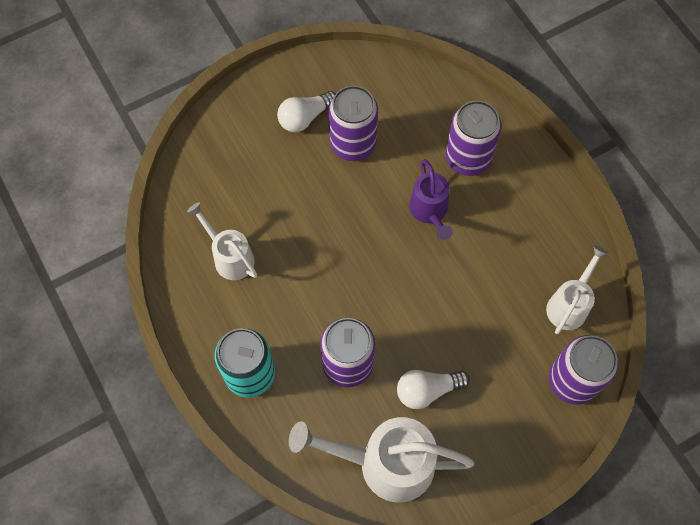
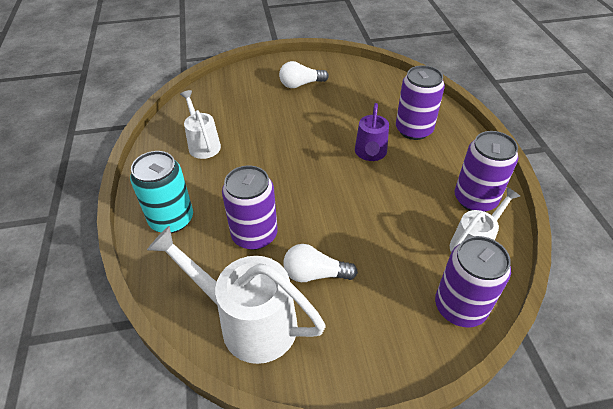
camera: 20 degrees right, 20 degrees down
(353, 144) = (328, 104): purple can -> purple can (475, 199)

